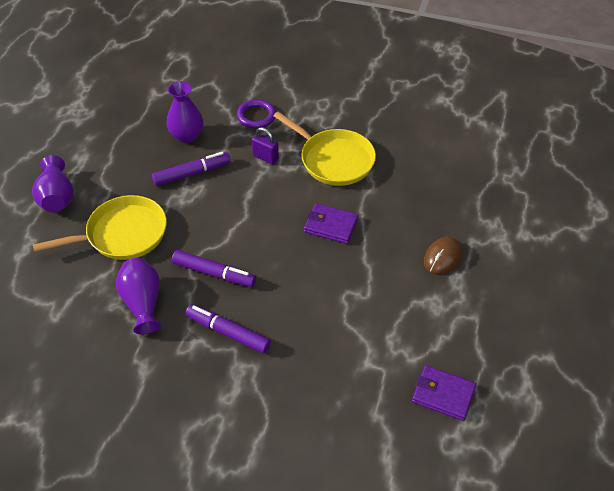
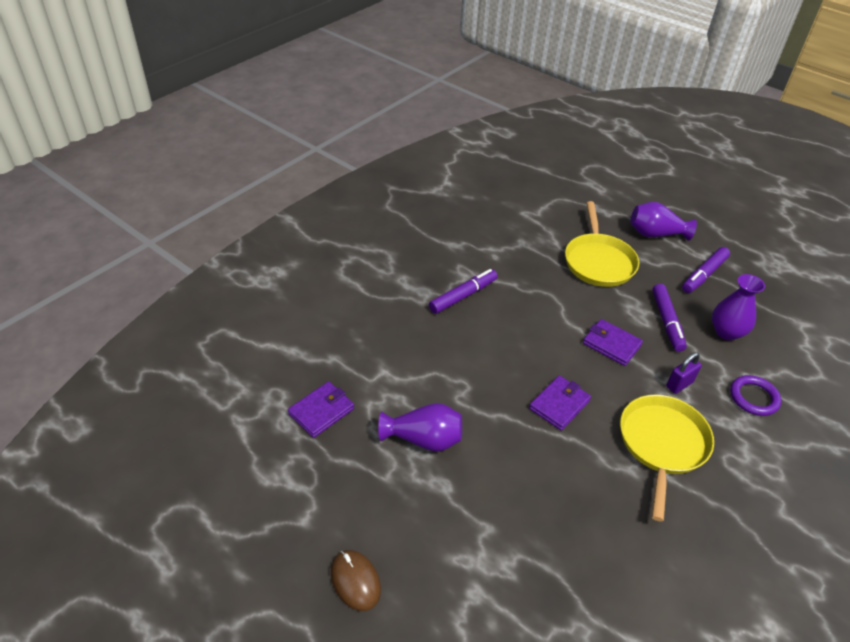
camera: 110 degrees right, 5 degrees down
(142, 303) = (517, 257): purple vase -> purple vase (424, 439)
(214, 273) = (531, 304): purple marker -> purple marker (704, 275)
(240, 205) = (611, 344): none -> purple wallet
(334, 160) = (662, 444): yellow pan -> yellow pan turned 135 degrees clockwise
(442, 257) = (476, 485): brown mouse -> brown mouse (355, 581)

